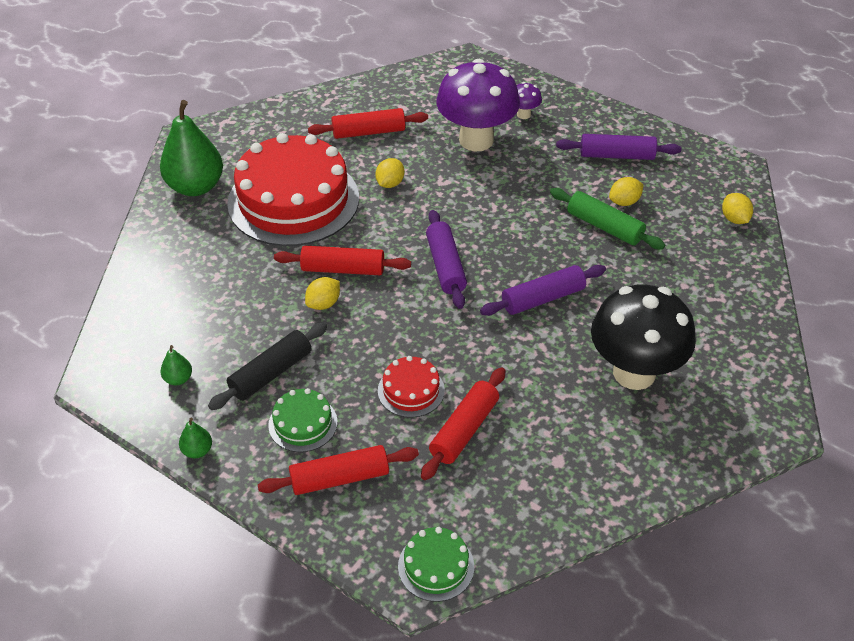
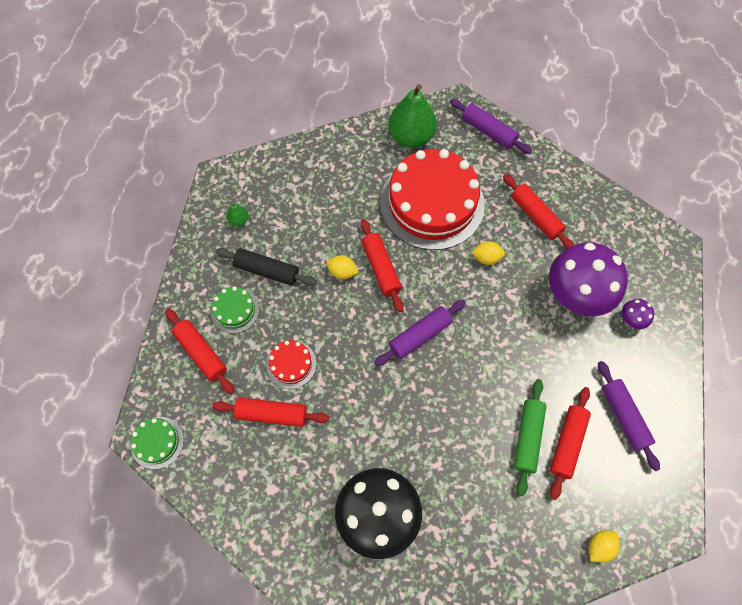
camera: 65 degrees right, 20 degrees up
(197, 451) = (189, 261): green pear -> none
(542, 298) = (422, 419): purple rolling pin -> purple rolling pin (488, 131)
(624, 202) = (567, 443): yellow lemon -> red rolling pin

